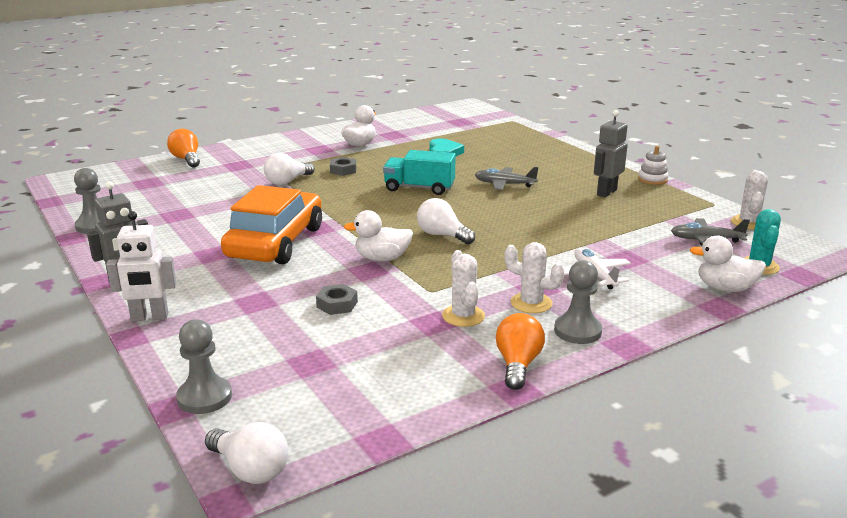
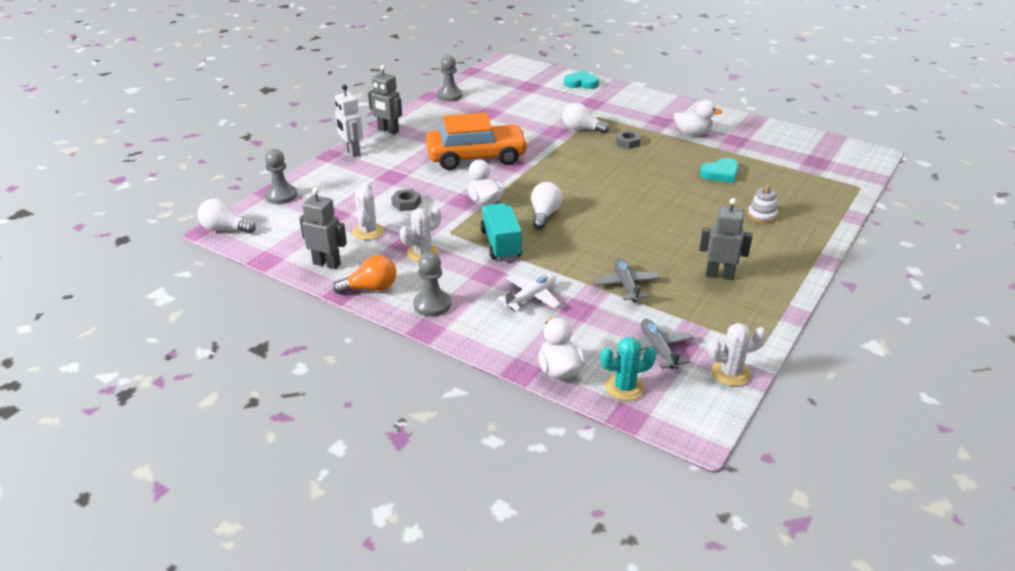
camera: 65 degrees right, 10 degrees up
(186, 159) = (581, 83): orange light bulb -> turquoise heart
(250, 469) = (225, 229): white light bulb -> white light bulb turned 90 degrees clockwise
(419, 188) = (626, 183): turquoise truck -> turquoise truck (501, 244)
(435, 387) = (327, 263): none -> grey robot
(504, 184) = (679, 219): grey plane -> grey plane (626, 285)
(531, 303) = (461, 277): white cactus -> white cactus (368, 231)
(652, 179) = (787, 297): white stacking toy -> white stacking toy (762, 215)

